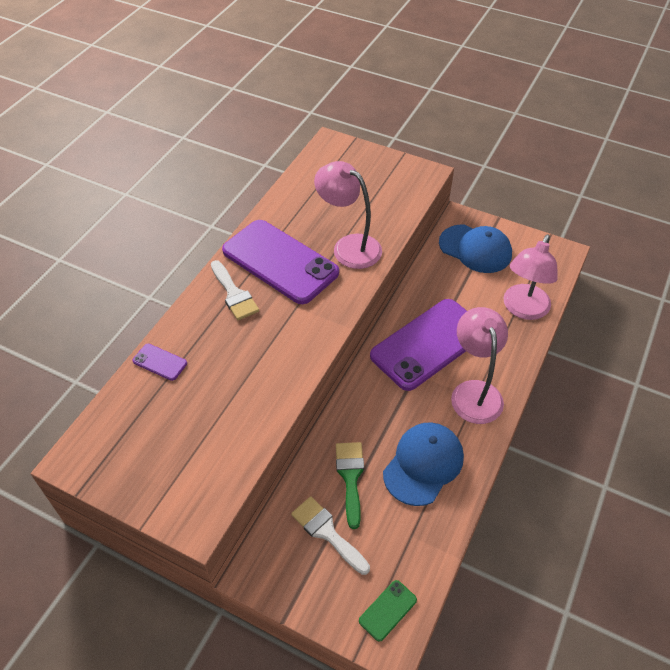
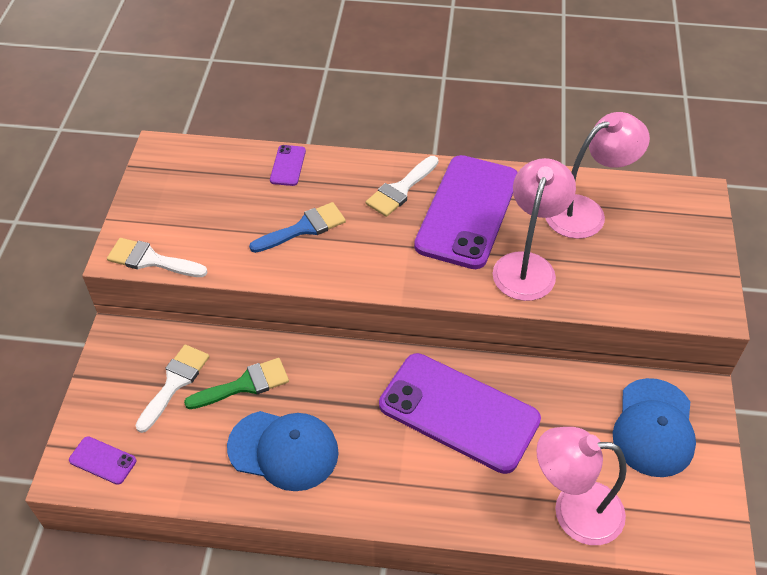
camera: 70 degrees right, 0 degrees up
(217, 497) = (151, 260): none -> white brush
(241, 370) = (303, 228): none -> blue brush
(387, 610) = (103, 460): green phone -> purple phone
(474, 392) = (407, 480): pink lamp -> pink lamp (586, 212)

